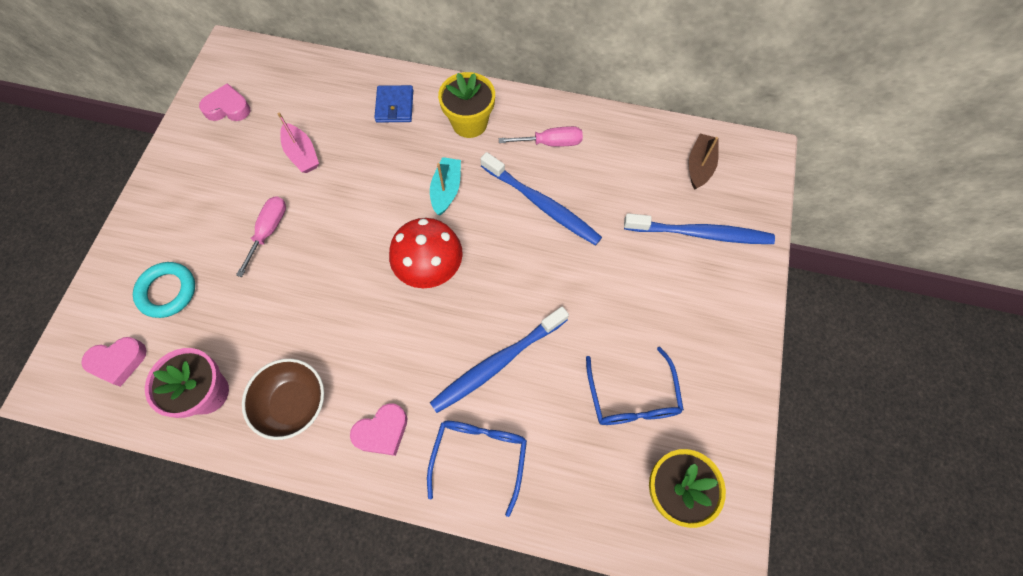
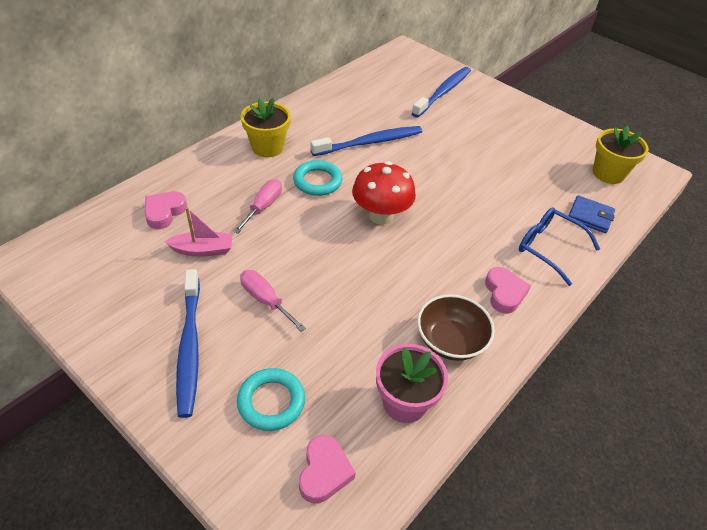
camera: 65 degrees left, 20 degrees down
(228, 108) = (94, 284): pink heart -> pink heart (164, 212)
(394, 106) = (210, 178): blue wallet -> blue wallet (590, 216)
(446, 190) = (317, 181): turquoise boat -> turquoise ring
(497, 363) = (481, 212): blue toothbrush -> blue toothbrush (189, 347)
(551, 143) = (322, 119): pink screwdriver -> pink screwdriver (263, 207)
(632, 397) = (540, 164): blue glasses -> none
(699, 166) = (395, 72): brown boat -> none

